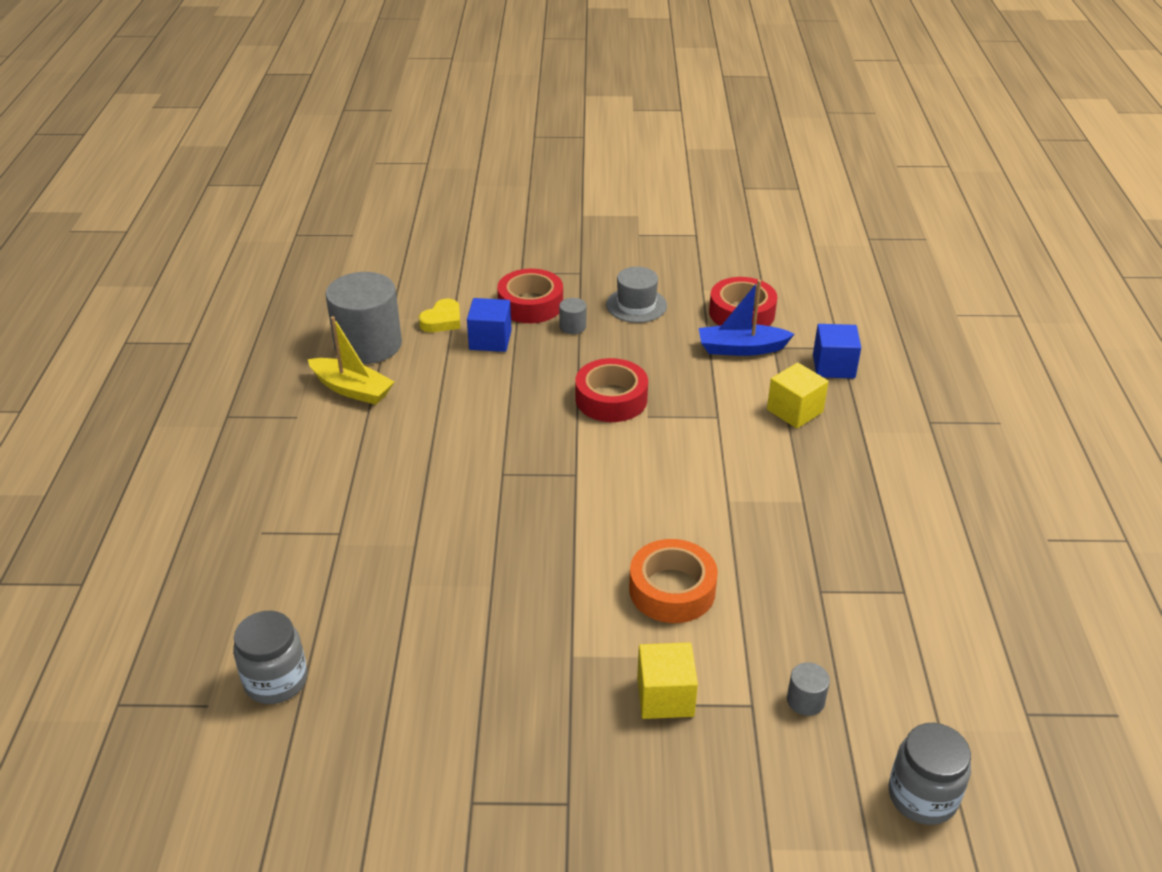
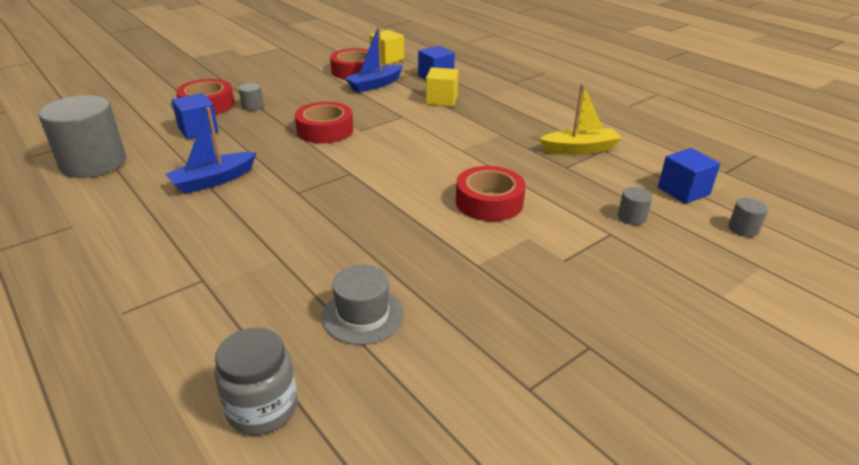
camera: 40 degrees left, 5 degrees down
(352, 389) = (109, 192): yellow boat -> yellow boat (580, 149)
(442, 320) = (145, 132): yellow heart -> none
(444, 419) = (213, 180): none -> blue boat
(636, 305) = (283, 85): grey hat -> grey hat (363, 315)
(665, 696) = (561, 255): yellow cube -> yellow cube (387, 59)
(672, 590) = (489, 202): orange tape -> red tape
(922, 796) = (743, 229): grey jar -> grey cylinder
(923, 705) = (683, 191): none -> blue cube

